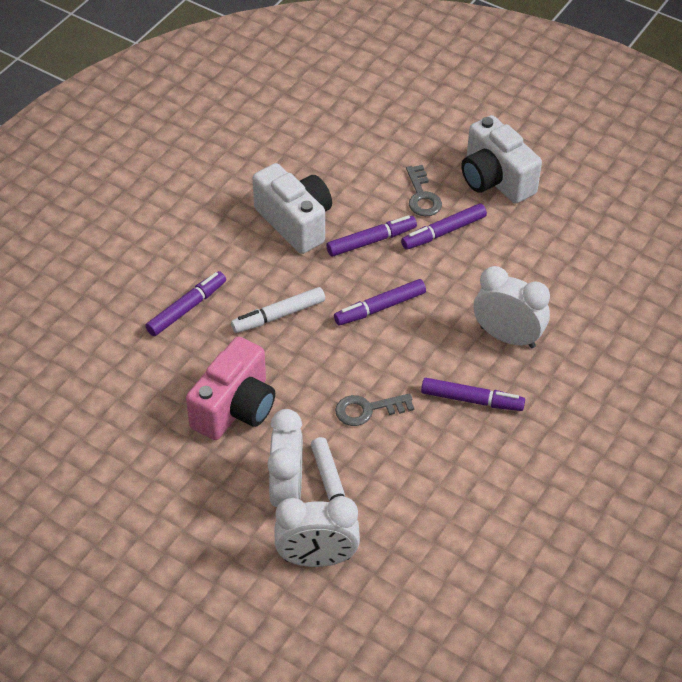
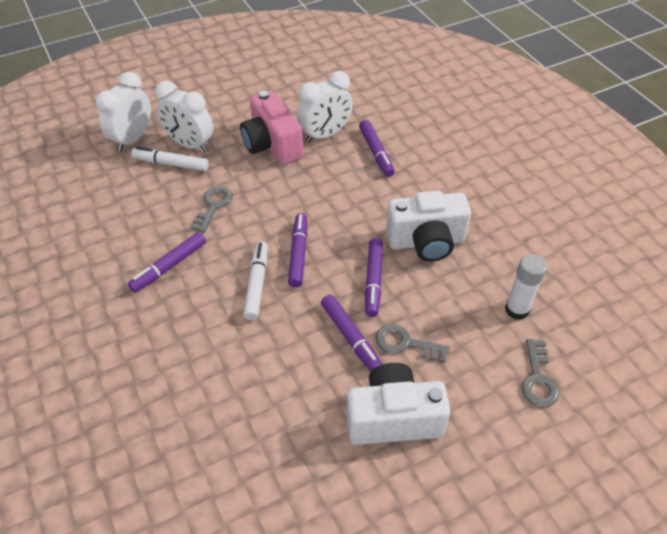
camera: 120 degrees right, 0 degrees up
(278, 315) = (334, 195): white marker -> white marker (257, 284)
(333, 141) = (516, 310): none -> white glue stick
(394, 113) = (538, 379): none -> grey key
(443, 232) = (350, 337): purple marker -> purple marker turned 150 degrees clockwise
(507, 337) = (205, 321): white clock -> white clock (325, 135)

